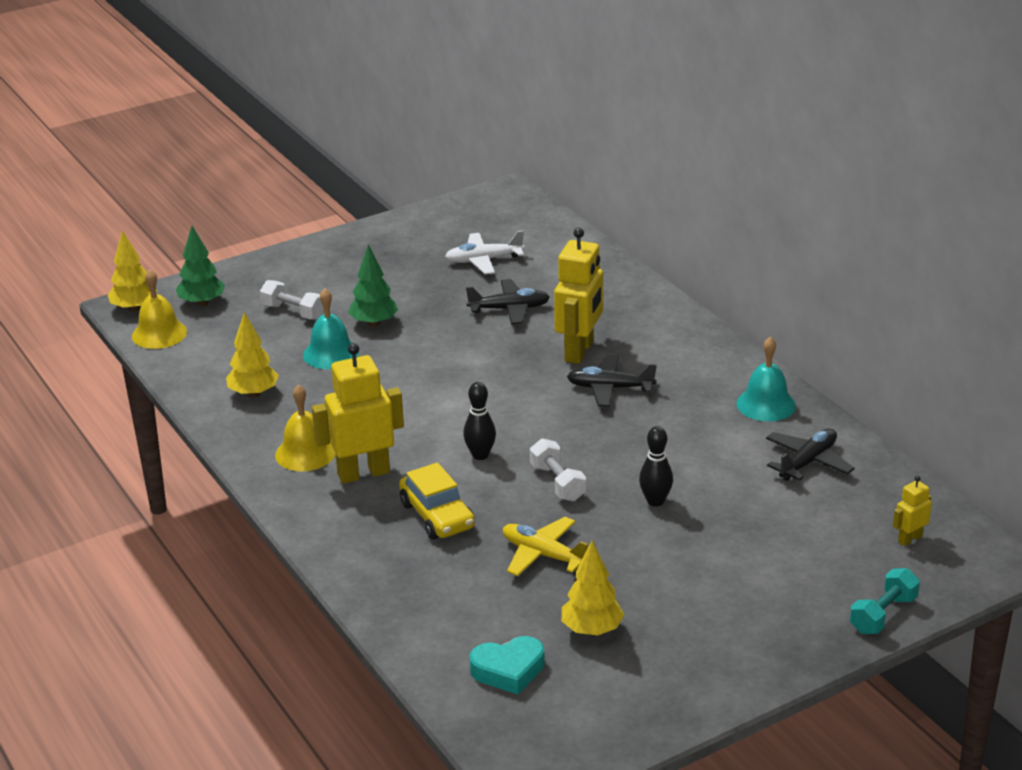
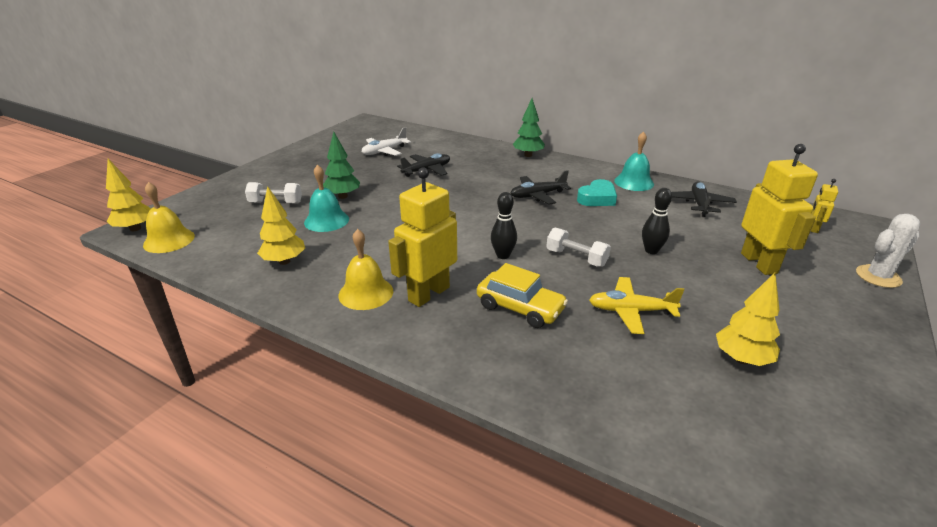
camera: 30 degrees left, 0 degrees up
(202, 303) = (195, 213): green tree -> green tree (528, 155)
(508, 670) = (734, 425): turquoise heart -> turquoise heart (597, 198)
(579, 351) = (495, 181): yellow robot -> yellow robot (759, 263)
(883, 615) = (878, 276): turquoise dumbbell -> white cactus

